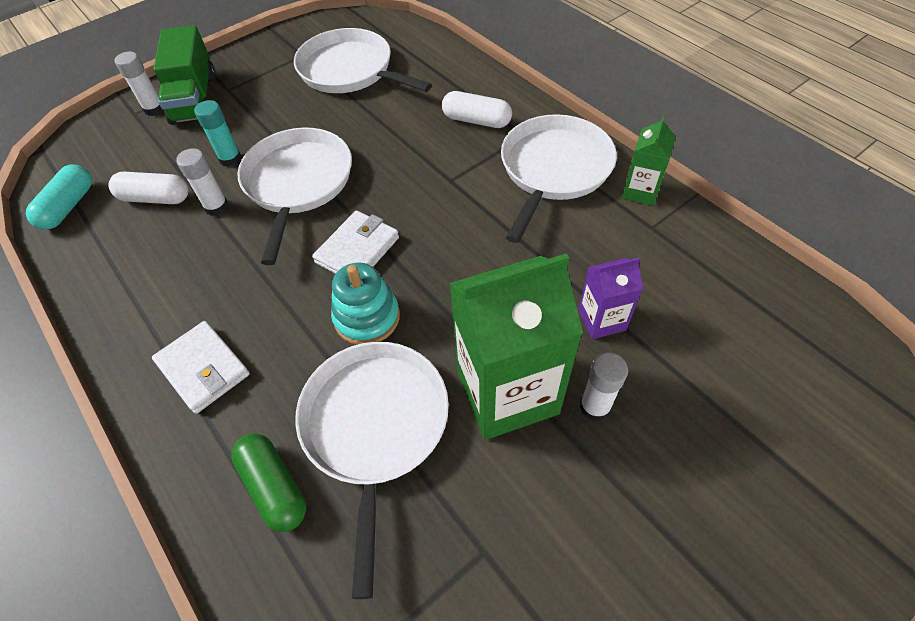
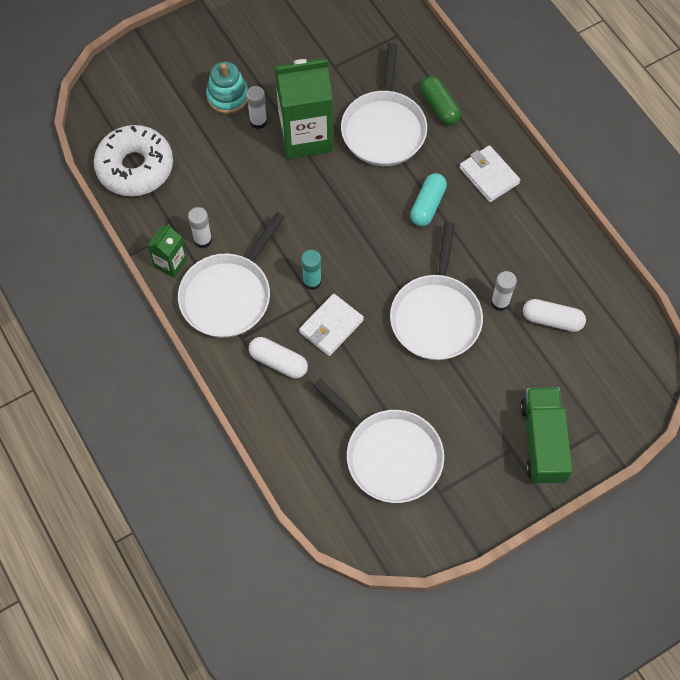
camera: 175 degrees left, 10 degrees up
(69, 206) = (622, 323): turquoise capsule -> turquoise capsule (427, 205)
(154, 109) = (579, 432): white glue stick -> white glue stick (203, 240)
(230, 159) = (496, 353): turquoise glue stick -> turquoise glue stick (312, 281)
(357, 250) = (389, 245): white wallet -> white wallet (331, 326)
(367, 317) = (385, 194): turquoise stacking toy -> turquoise stacking toy (228, 96)
(601, 320) = (236, 170): purple carton -> none
(756, 301) = (135, 167): none -> white donut

